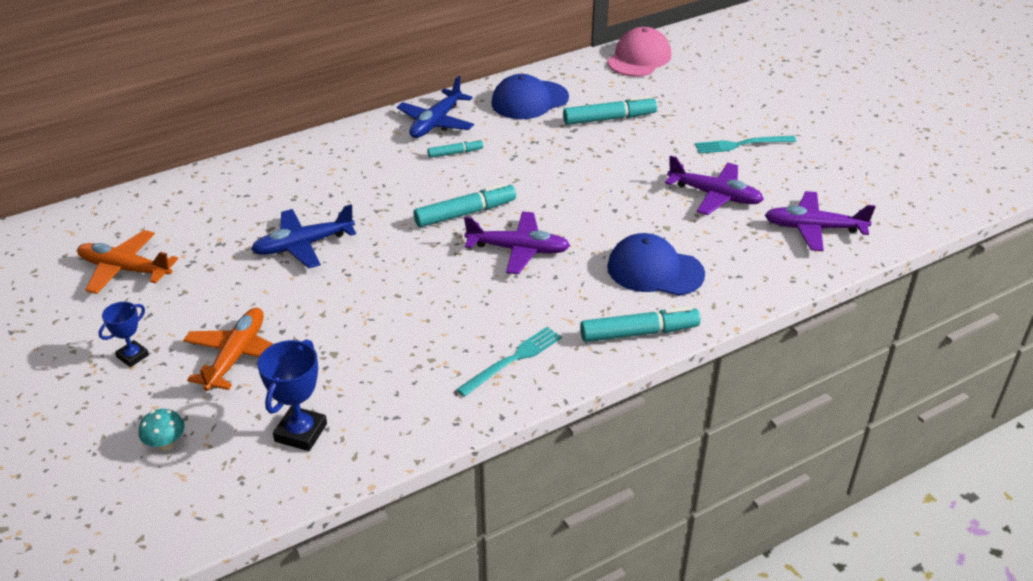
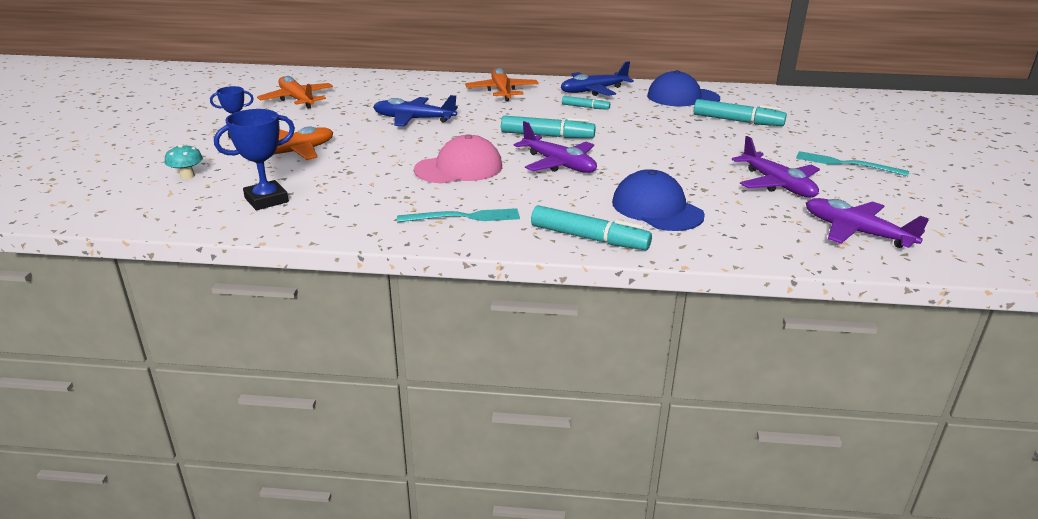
camera: 35 degrees right, 10 degrees down
(344, 161) = (502, 91): none -> orange plane
(639, 58) = (811, 98): pink cap -> pink cap (459, 168)

